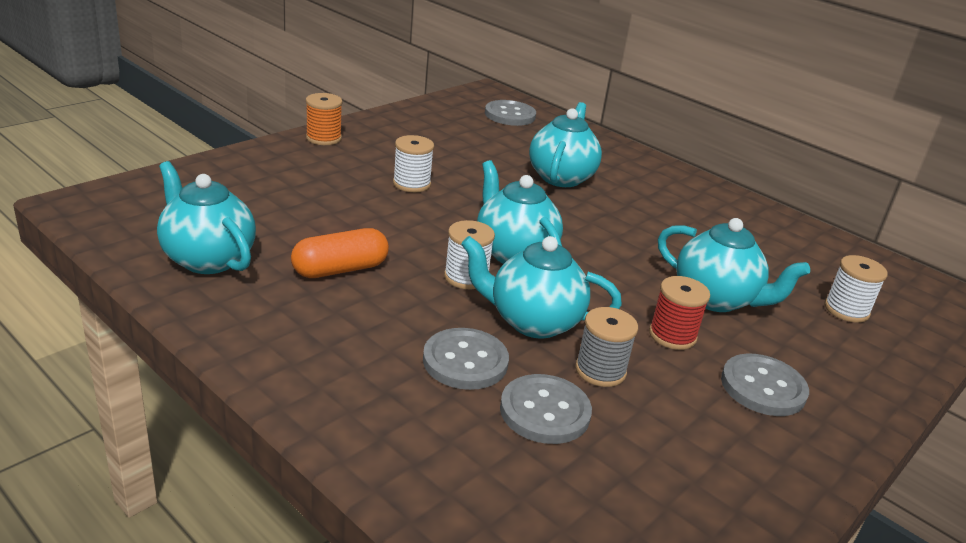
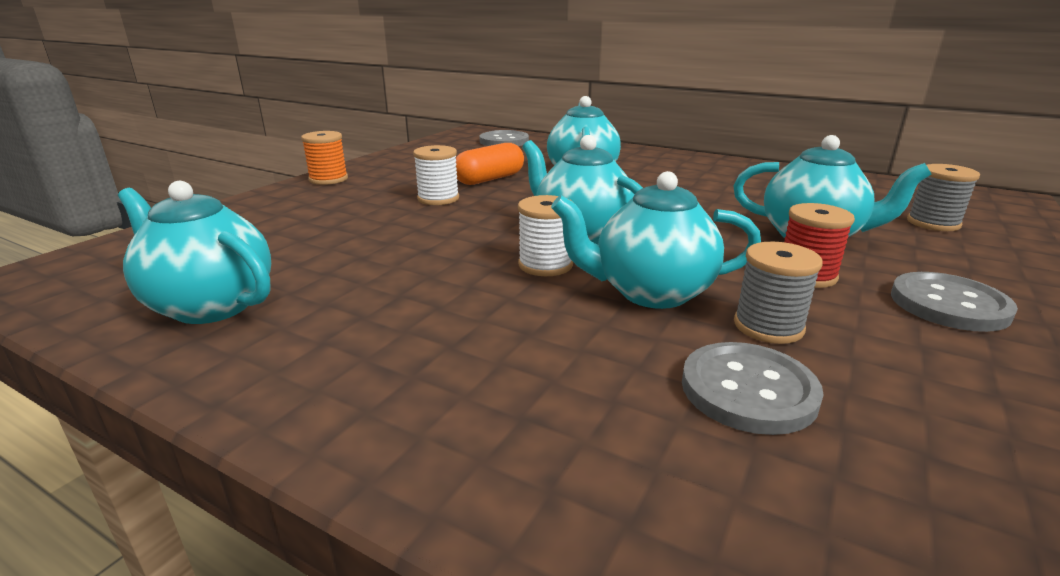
camera: 10 degrees left, 5 degrees down
(340, 269) = (392, 285): orange capsule -> orange capsule (489, 179)
(465, 361) = (604, 352): grey button -> none
(846, 310) = (933, 223): white spool -> grey spool

